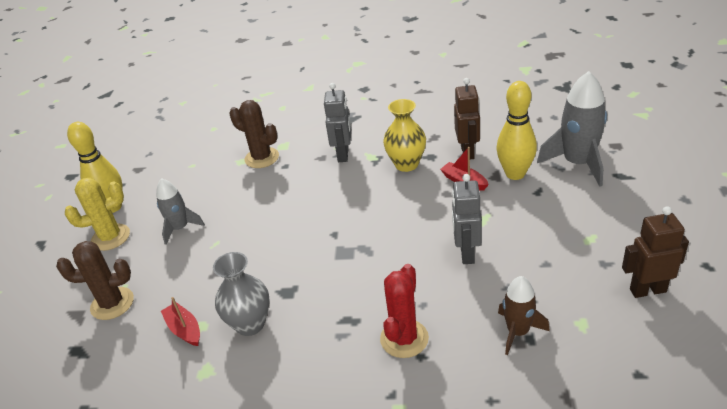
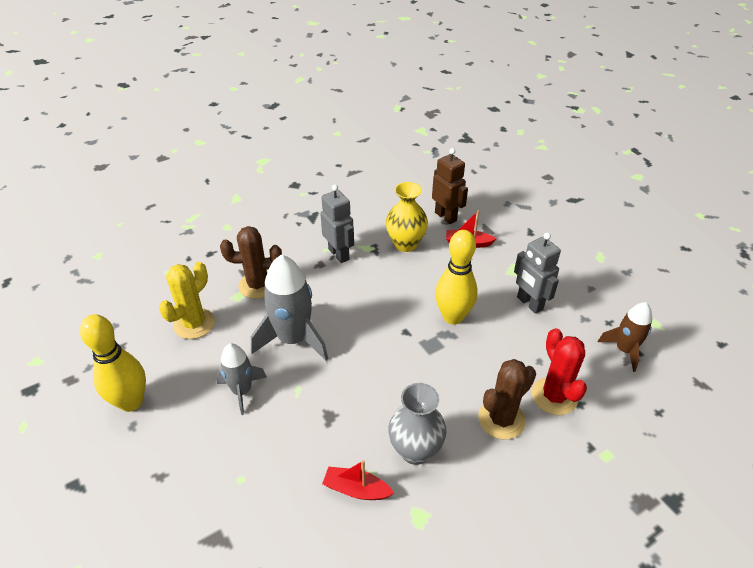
camera: 40 degrees left, 5 degrees up
(110, 237) = (166, 436): yellow cactus -> yellow cactus (194, 324)
(112, 303) = (247, 505): brown cactus -> brown cactus (501, 419)
(515, 174) = (500, 223): yellow bowling pin -> yellow bowling pin (453, 317)
(578, 163) = (536, 199): grey rocket -> grey rocket (293, 339)
(647, 290) = (670, 280): brown robot -> none

